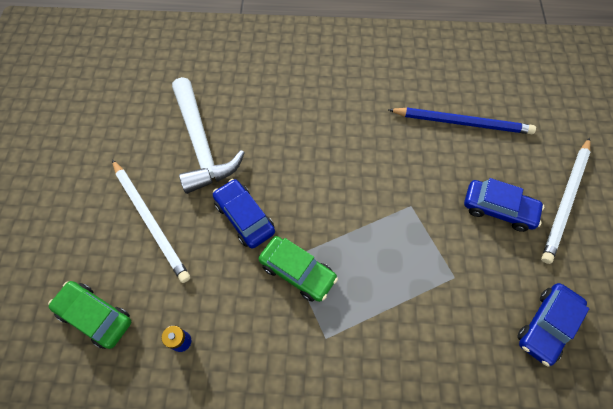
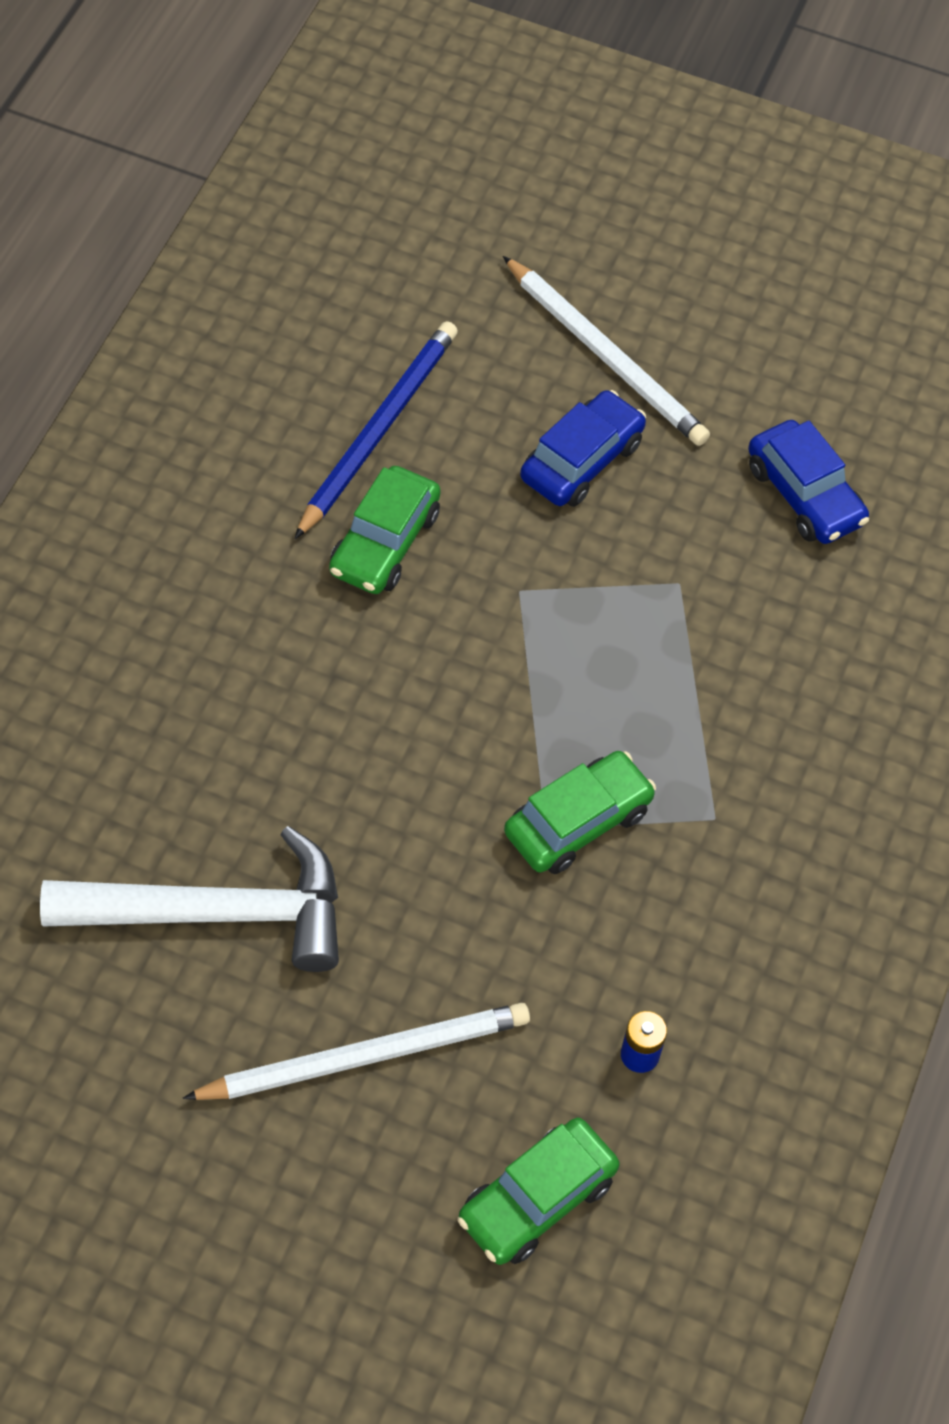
camera: 75 degrees left, 5 degrees down
(244, 217) = (429, 879): blue car -> none
(406, 144) = (385, 542): none -> green car

